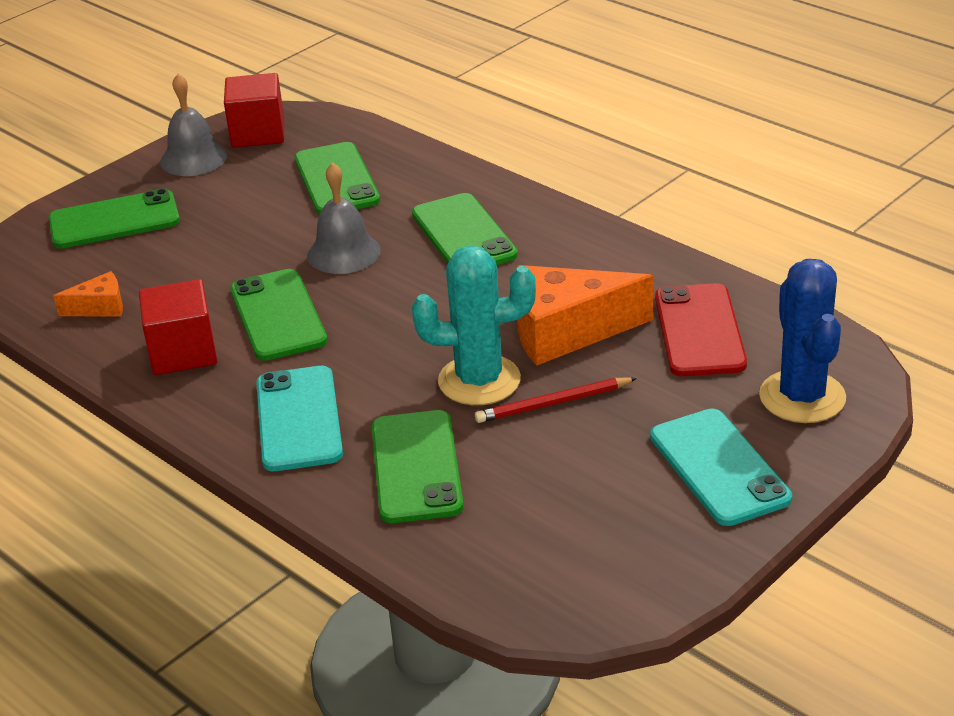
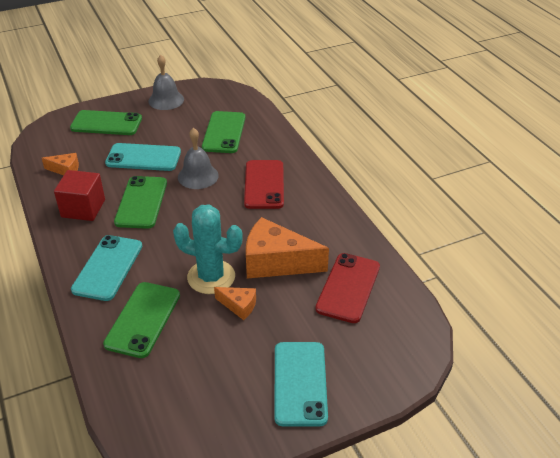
camera: 20 degrees right, 5 degrees up
(226, 252) = (143, 157): none -> turquoise phone
(258, 133) = (205, 95): red cube -> none
(463, 235) = (264, 184): green phone -> red phone
(553, 404) = (239, 306): red pencil -> orange cheese
(802, 397) = (378, 353): blue cactus -> none

